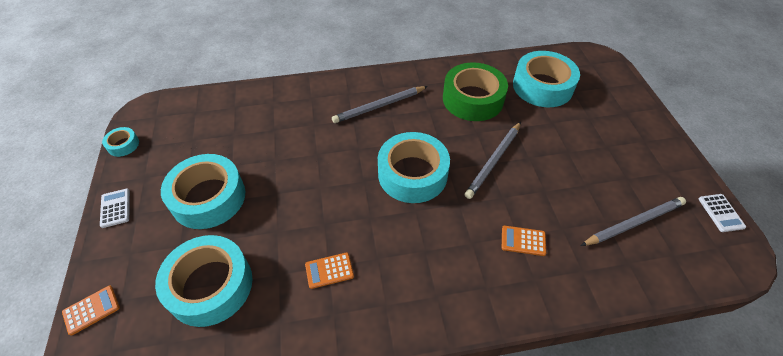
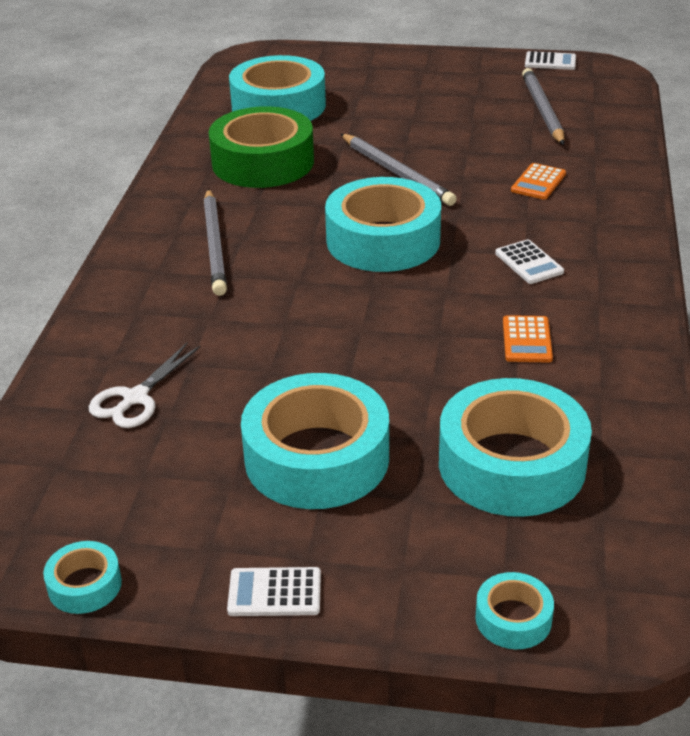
camera: 70 degrees left, 15 degrees down
(91, 310) = (513, 619): orange calculator -> turquoise tape
(245, 119) = (135, 398): none -> white scissors
(416, 255) = (529, 263): none -> white calculator

